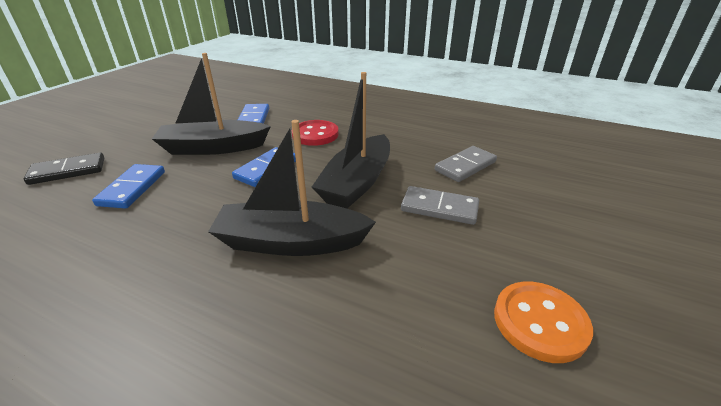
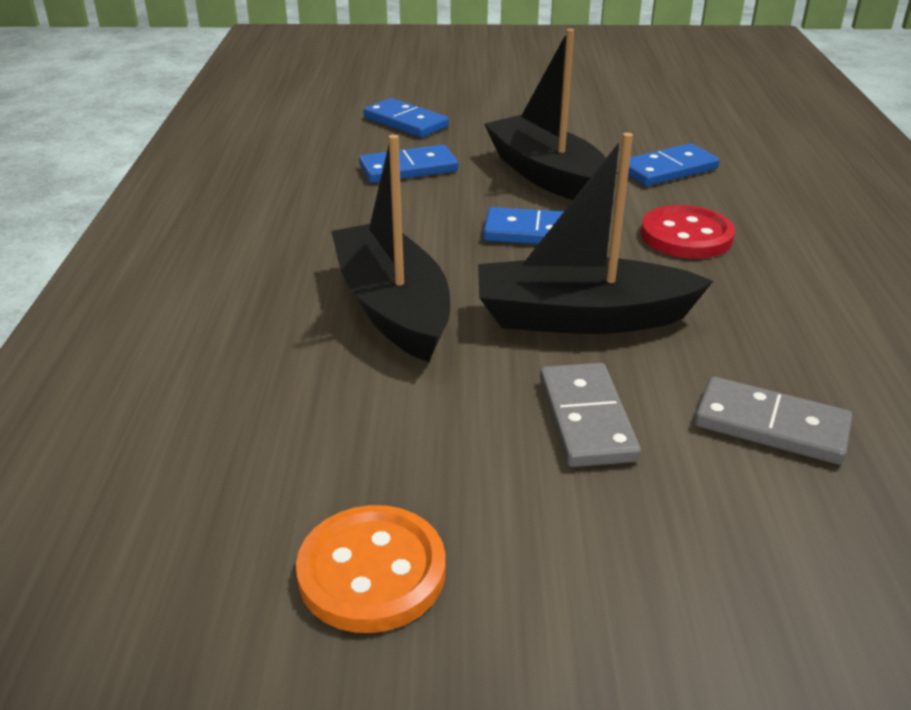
camera: 65 degrees right, 0 degrees up
(68, 171) = (406, 122): black domino -> blue domino

